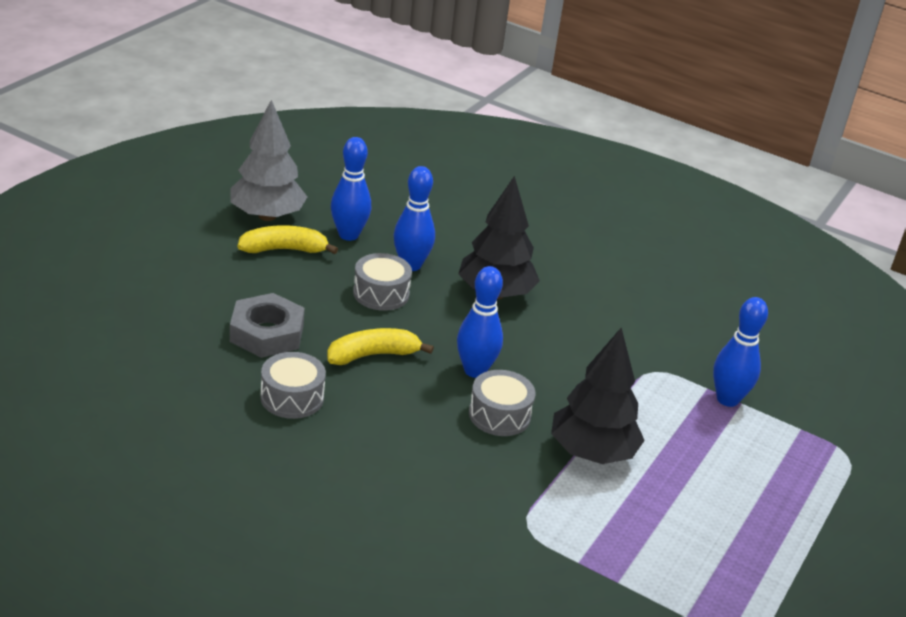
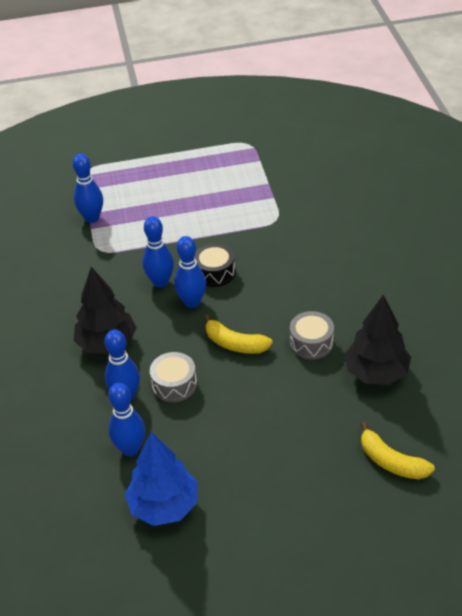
camera: 125 degrees left, 10 degrees up
(267, 216) = (164, 506): grey tree -> blue tree
(267, 333) = (279, 395): grey nut -> none
(284, 250) = (191, 462): yellow banana -> yellow banana (391, 462)
(499, 415) = (215, 272): grey drum -> black drum
(539, 373) = (160, 282): none -> blue bowling pin
(591, 453) = (199, 232): black tree -> black tree (376, 373)

